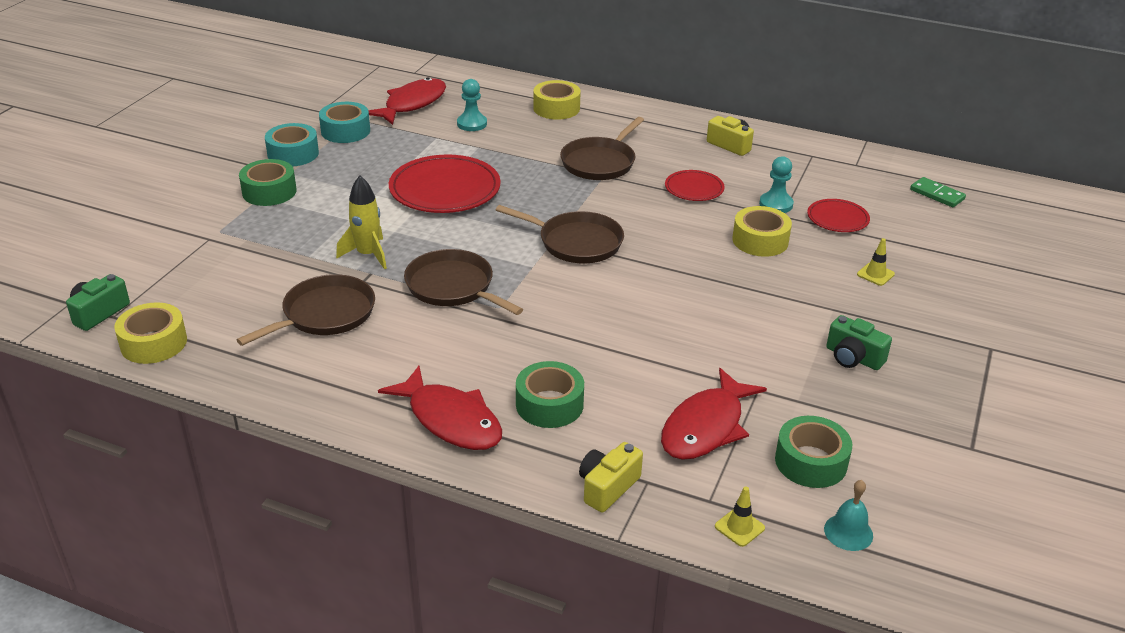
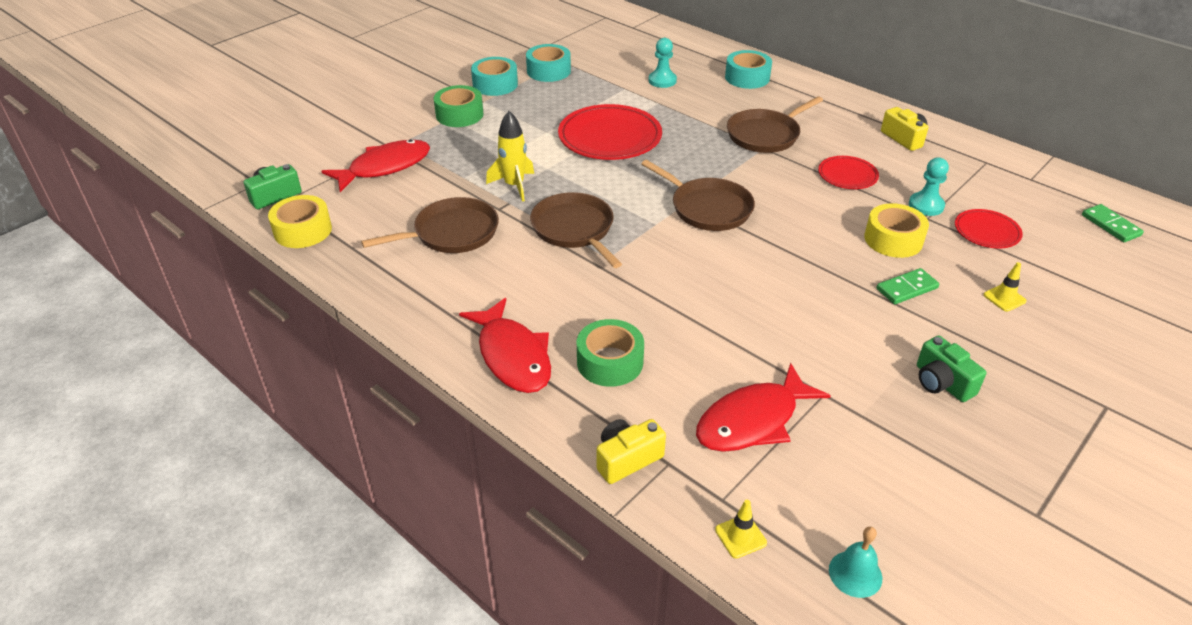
camera: 20 degrees right, 5 degrees up
(412, 104) = (617, 55): red fish -> red fish (385, 167)
(556, 108) = (747, 77): yellow tape -> turquoise tape
(790, 282) = (906, 288): none -> green domino
(810, 462) = (847, 485): green tape -> none

